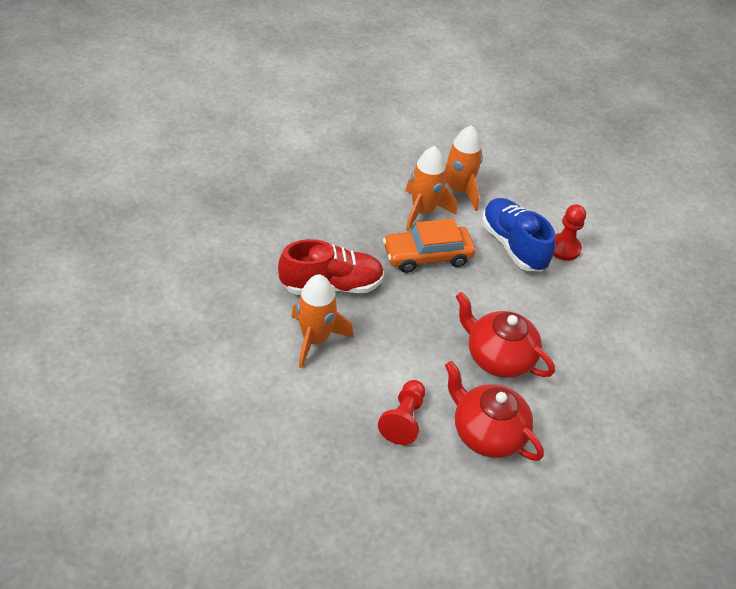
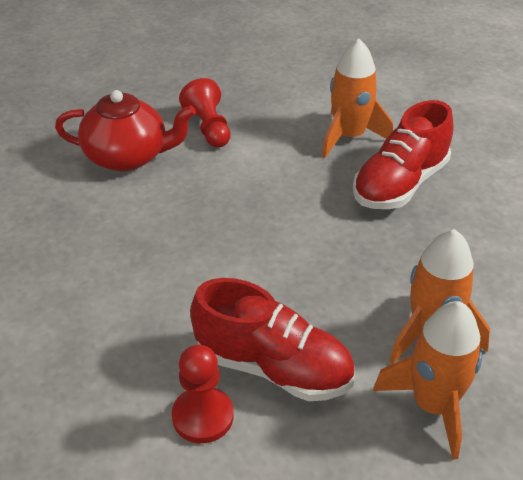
camera: 145 degrees right, 5 degrees down
(427, 255) = (355, 278): orange car -> none
(498, 357) = (171, 220): red teapot -> none
(513, 245) = (273, 367): blue shoe -> red shoe

